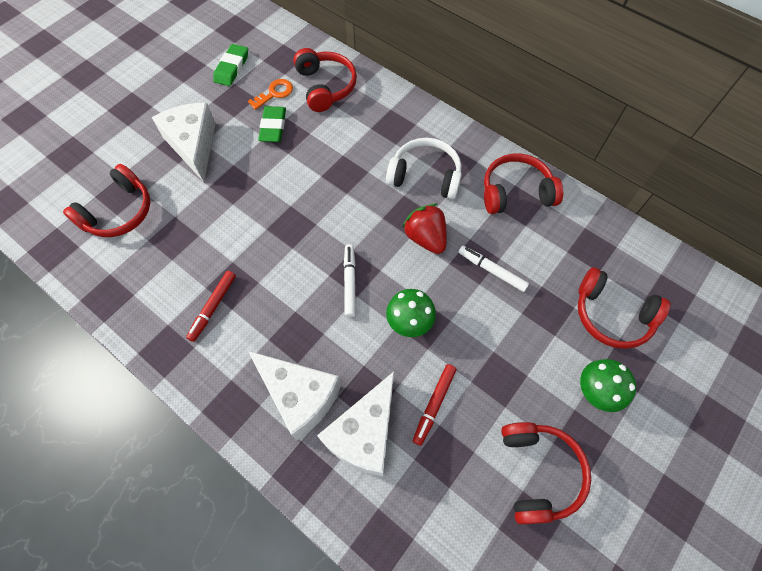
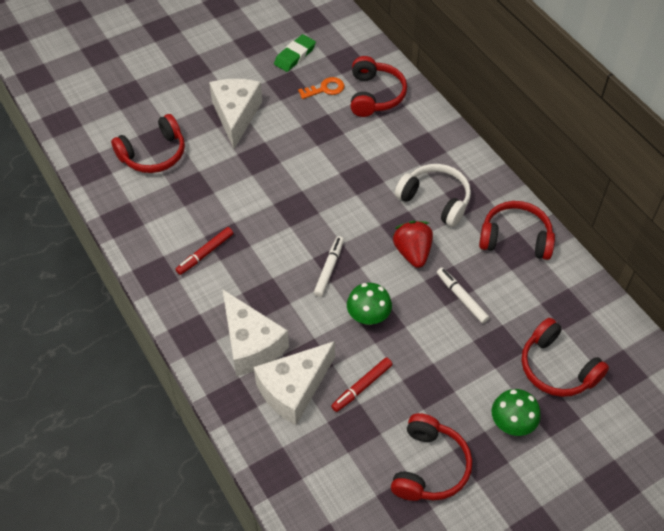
camera: 20 degrees right, 10 degrees down
(273, 127) = (312, 118): green eraser -> none

